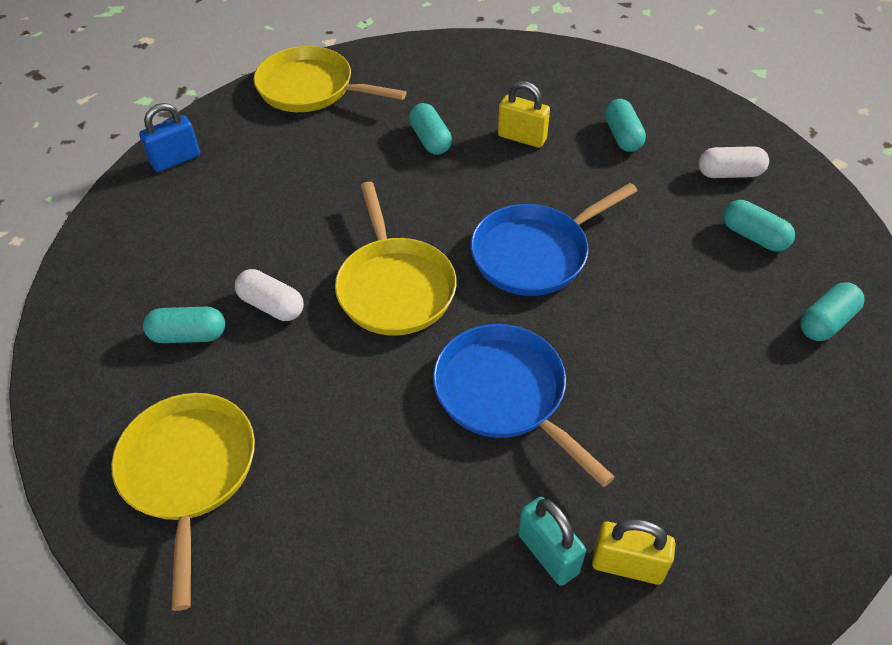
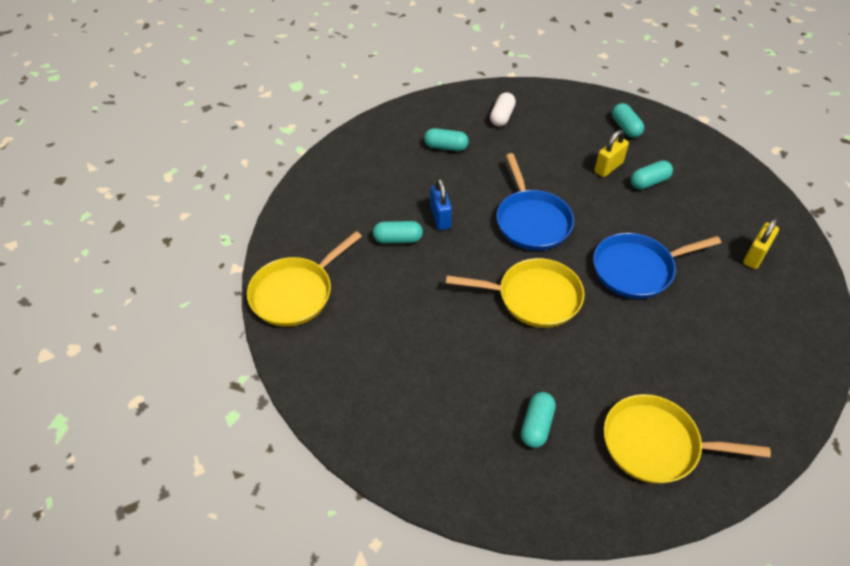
camera: 70 degrees left, 0 degrees up
(176, 160) = (335, 403): blue padlock -> blue padlock (440, 217)
(271, 305) = (526, 369): white capsule -> none
(522, 138) = (421, 192): yellow padlock -> yellow padlock (608, 167)
(548, 553) = (743, 284): turquoise padlock -> none
(754, 236) = (556, 127): turquoise capsule -> turquoise capsule (649, 182)

